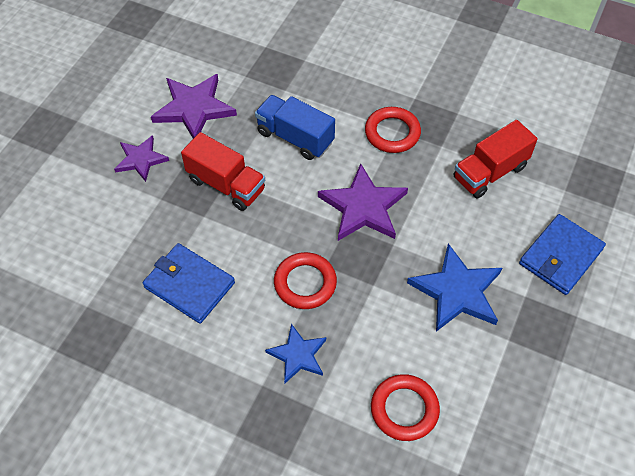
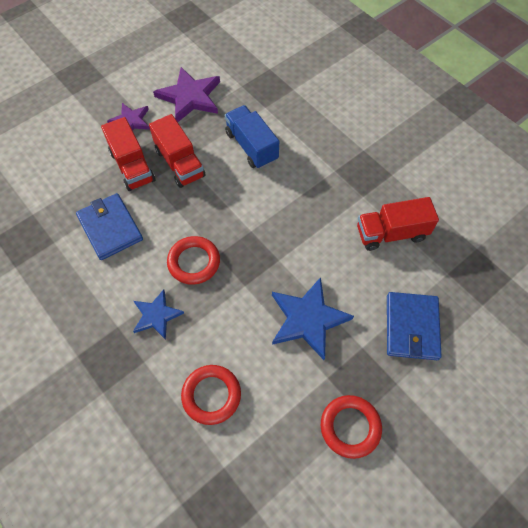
camera: 25 degrees right, 5 degrees up
(173, 208) = (132, 166): none -> red truck
(363, 207) = (272, 221): purple star -> none
(392, 133) = (329, 171): red ring -> red ring (350, 427)
(560, 256) = (411, 327): blue wallet -> blue wallet turned 60 degrees counterclockwise

